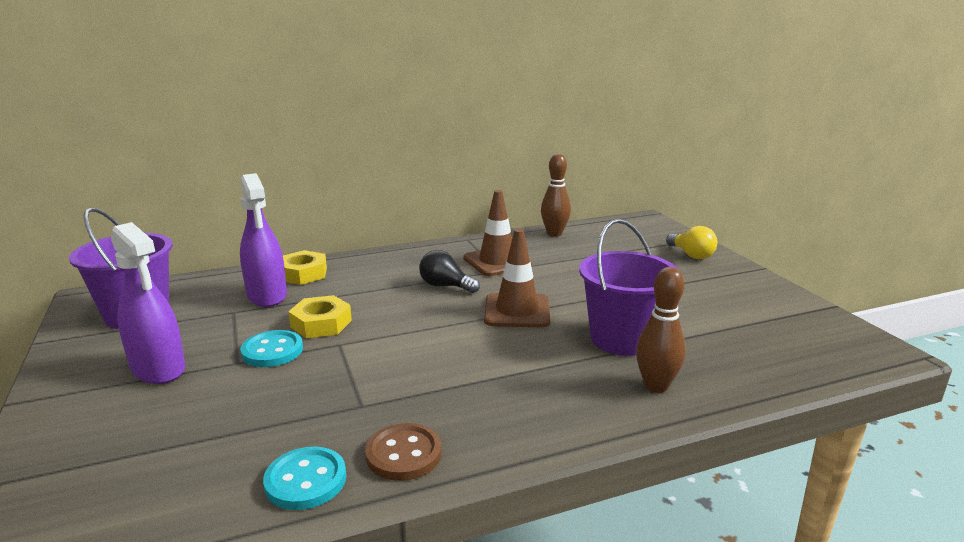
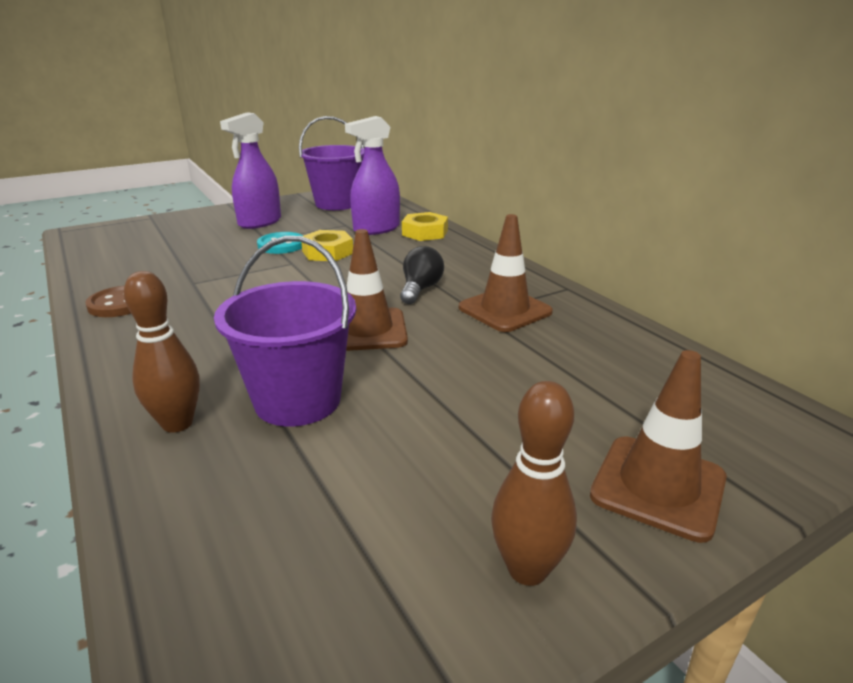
camera: 80 degrees right, 5 degrees up
(305, 480) = (108, 279): turquoise button -> none
(554, 234) = (641, 342): brown bowling pin -> brown bowling pin (527, 569)
(691, 255) = (658, 486): yellow light bulb -> brown traffic cone

